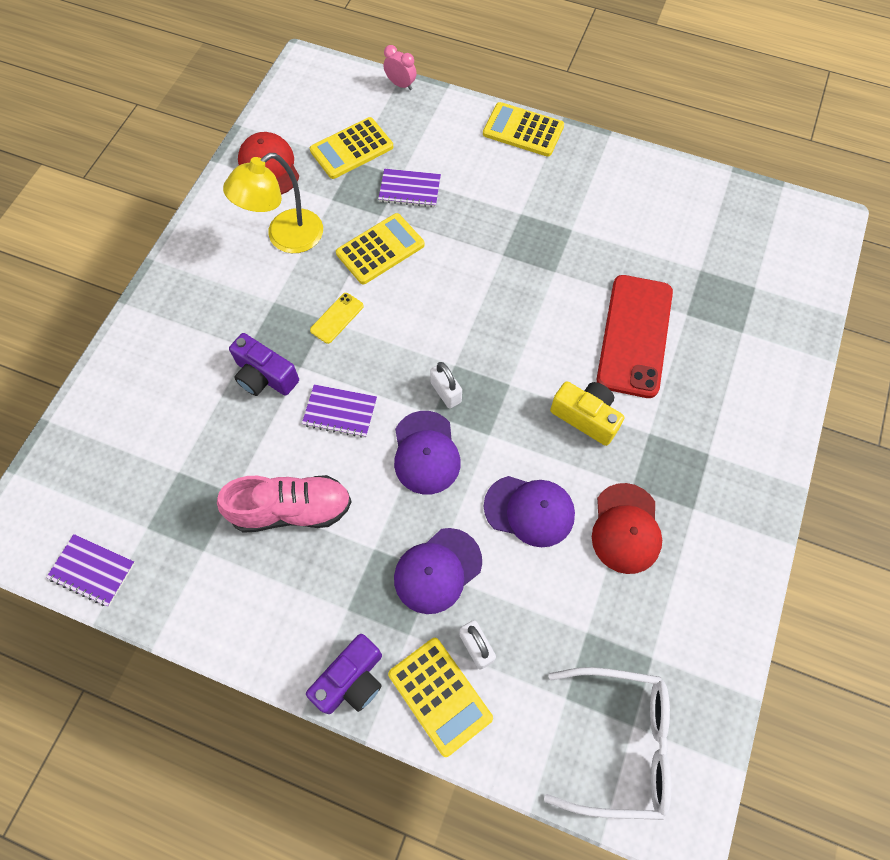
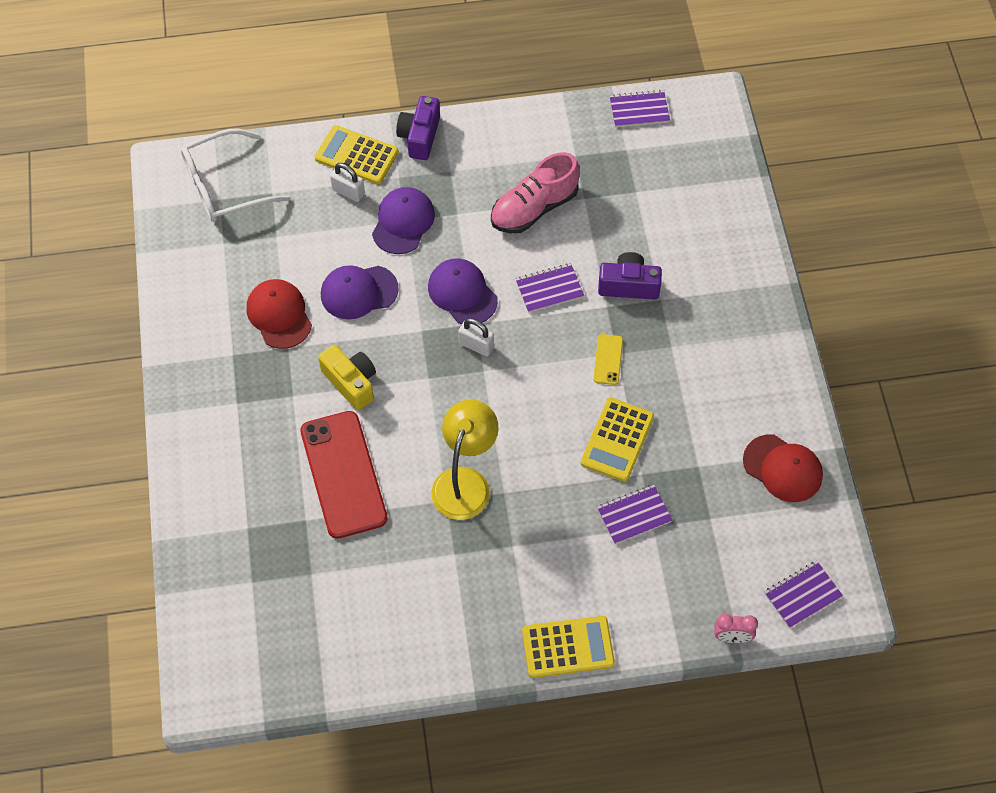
camera: 150 degrees right, 5 degrees down
(285, 238) = (708, 407): yellow lamp -> yellow lamp (465, 482)
(330, 85) = (802, 595): none -> purple notebook
(351, 149) = (722, 530): yellow calculator -> none
(586, 417) = (351, 382): yellow camera -> yellow camera turned 135 degrees counterclockwise

